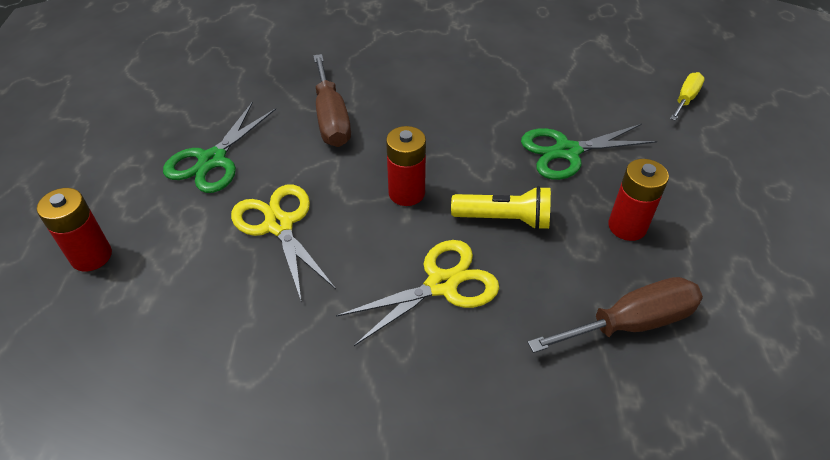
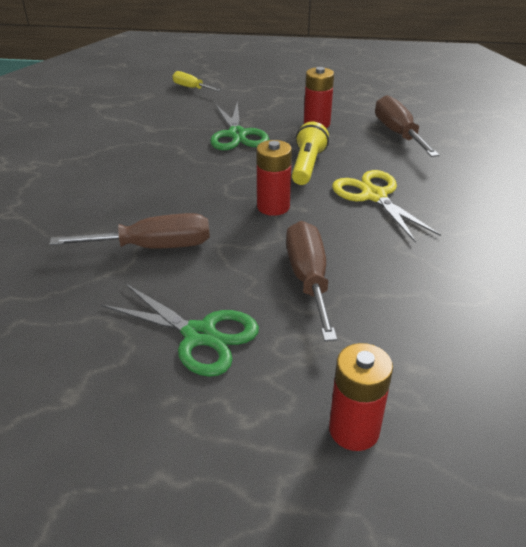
camera: 85 degrees left, 10 degrees down
(279, 225) = (308, 279): yellow scissors -> brown screwdriver

